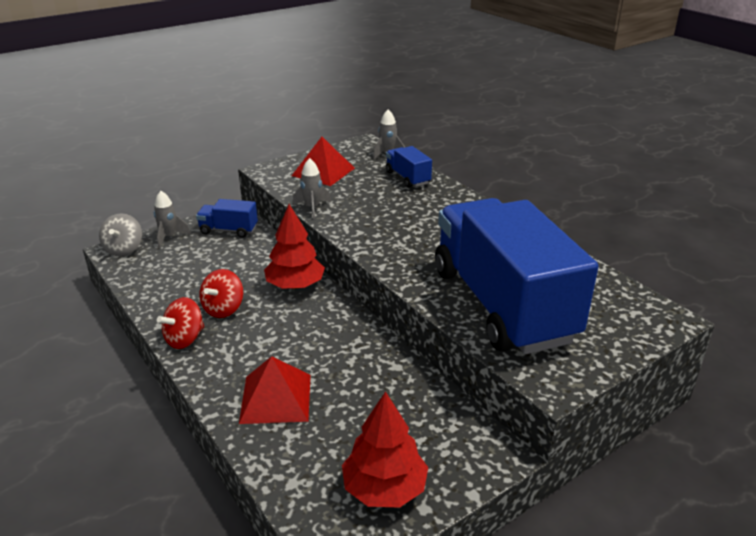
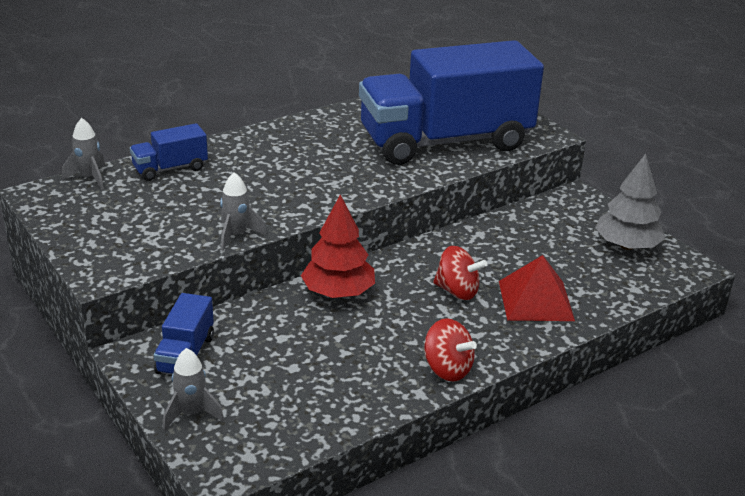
camera: 90 degrees left, 0 degrees up
(124, 249) = (220, 459): grey spinning top -> none
(223, 309) = (386, 344): red spinning top -> red spinning top (457, 291)
(323, 172) = (127, 227): red pyramid -> none
(384, 488) = (626, 246): red tree -> grey tree

